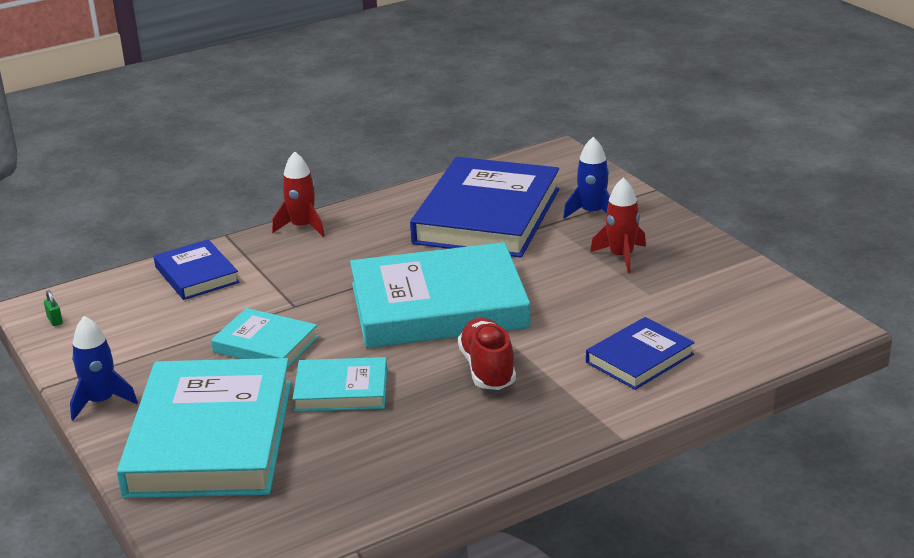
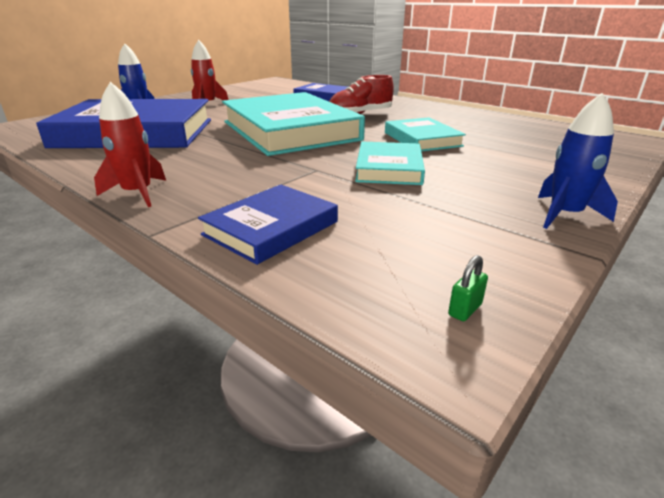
camera: 110 degrees left, 0 degrees up
(210, 438) = (531, 162): turquoise book -> none

